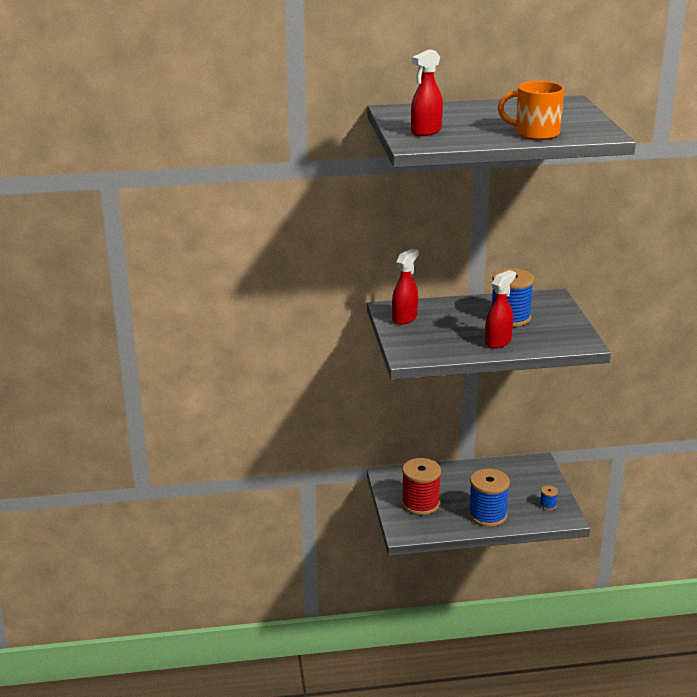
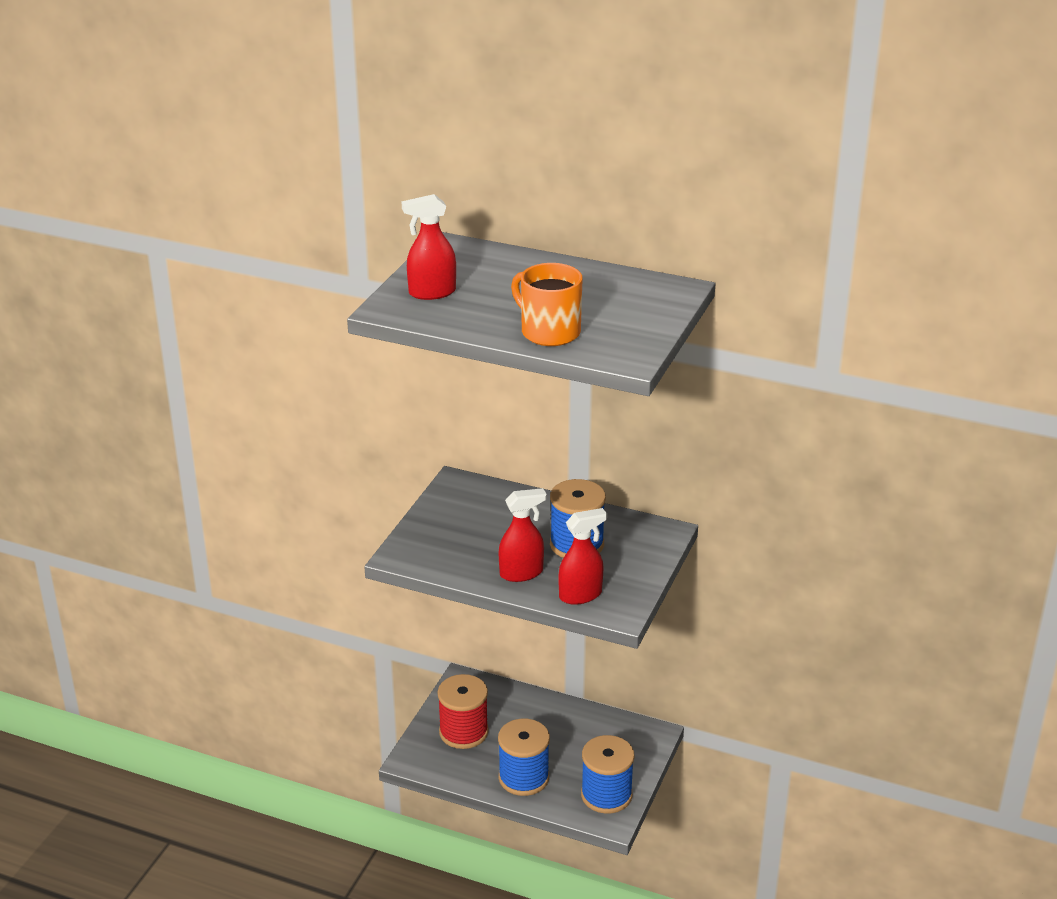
camera: 30 degrees right, 5 degrees up
(404, 318) = (457, 503): red spray bottle -> red spray bottle (580, 595)
(548, 505) = (606, 795): blue spool -> blue spool, size x2.31

